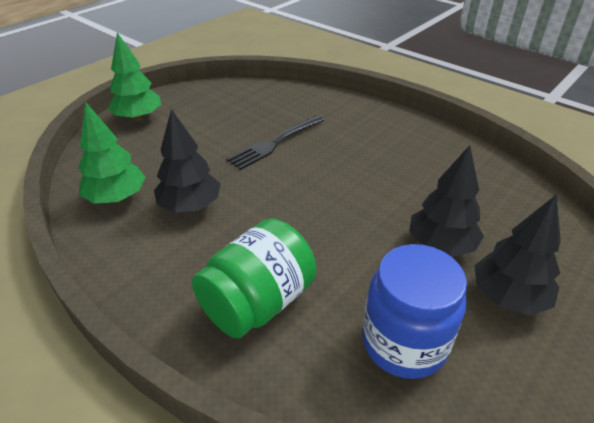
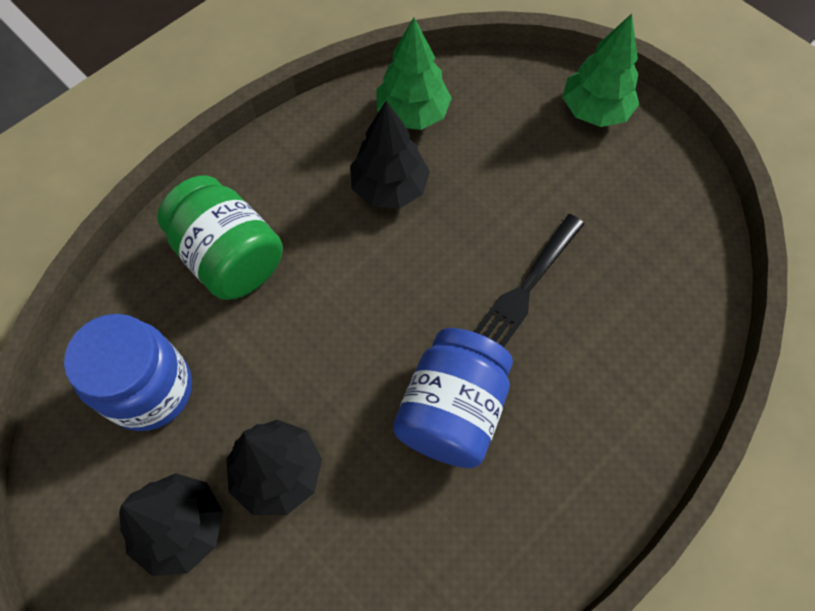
camera: 95 degrees right, 25 degrees up
(275, 143) = (525, 288): black fork -> black fork turned 105 degrees counterclockwise
(367, 168) = (452, 410): none -> blue jar

